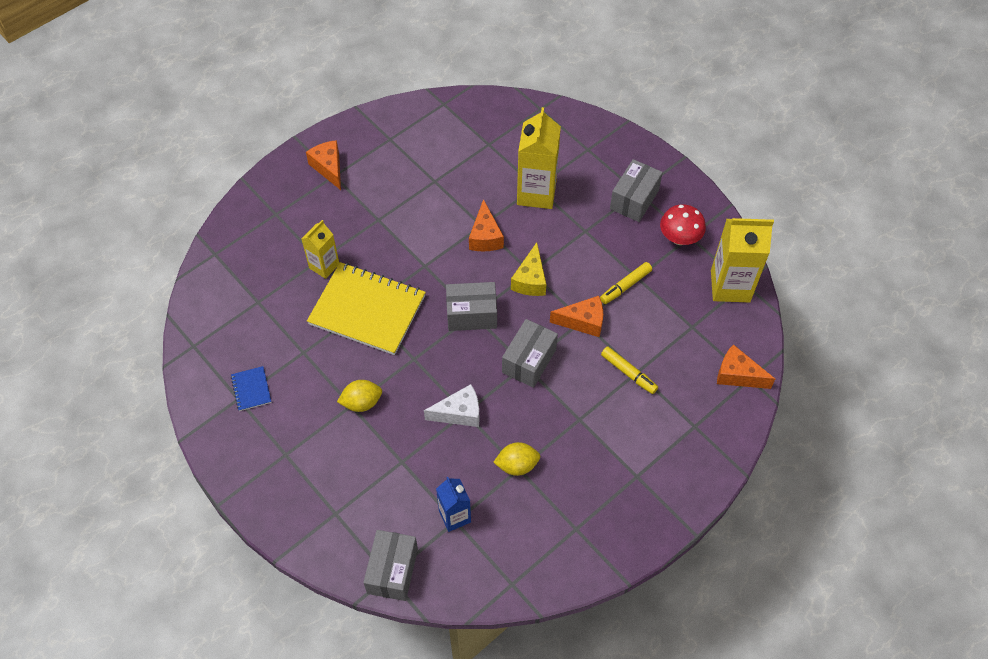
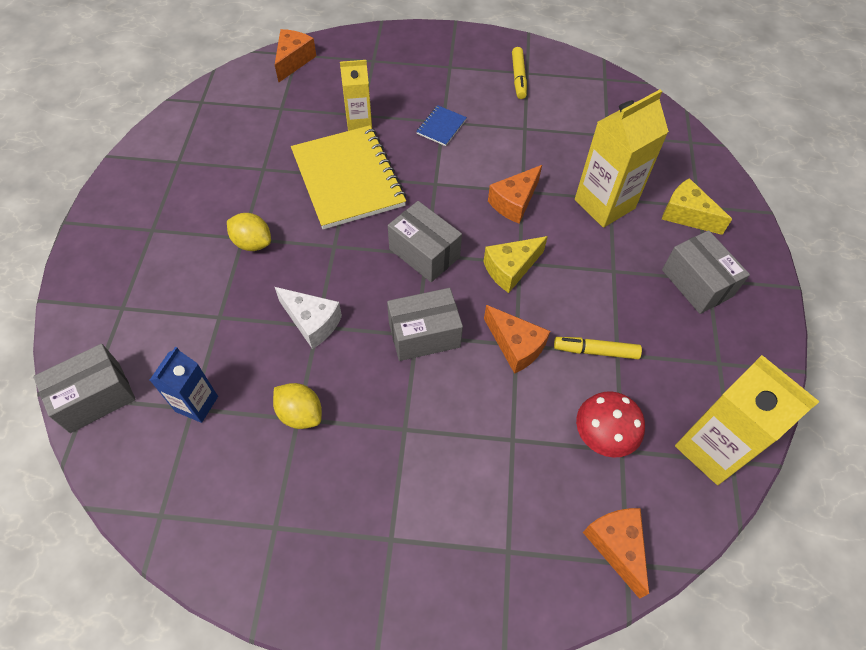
camera: 45 degrees right, 0 degrees up
(251, 389) = (195, 163): blue notebook -> blue notebook (441, 127)
(329, 168) = (452, 58): orange cheese -> orange cheese (293, 61)
(587, 161) = (686, 215): none -> yellow cheese
(628, 373) = (503, 432): yellow marker -> yellow marker (518, 77)
(634, 199) = (696, 283): grey box -> grey box turned 75 degrees clockwise
(679, 238) = (706, 355): red mushroom -> red mushroom (602, 436)

